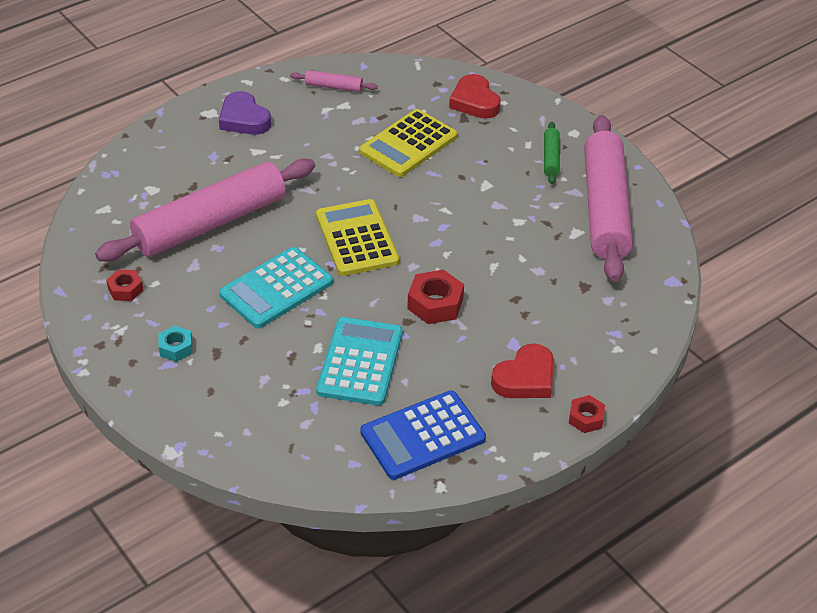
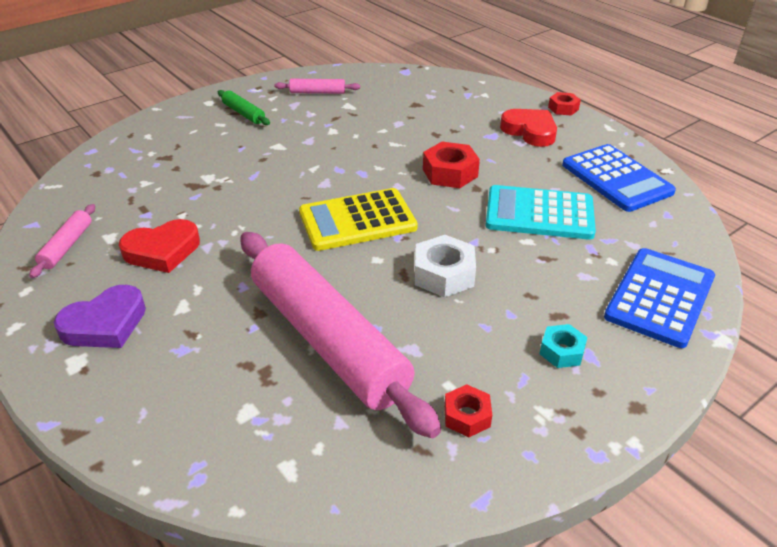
camera: 90 degrees left, 5 degrees down
(228, 424) = (659, 297): none -> blue calculator
(276, 288) = (444, 274): turquoise calculator -> white nut
(408, 144) = (201, 190): yellow calculator -> none
(474, 101) = (140, 151): red heart -> red heart (162, 251)
(551, 158) = (243, 113): green rolling pin -> green rolling pin turned 45 degrees clockwise
(605, 208) = (317, 92): pink rolling pin -> pink rolling pin, size x0.40

